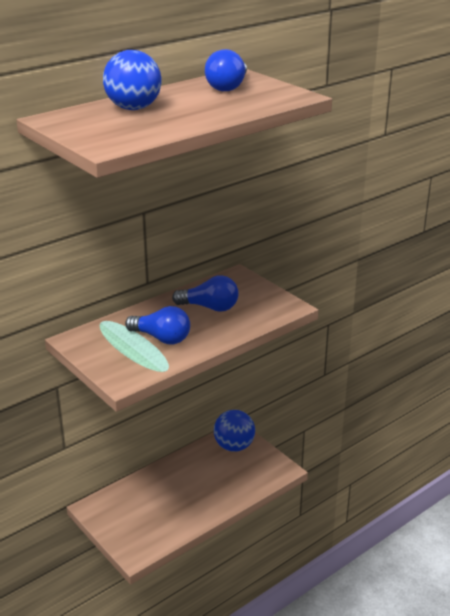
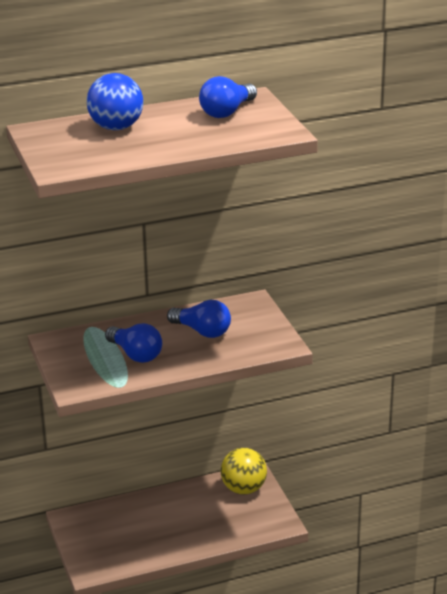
camera: 20 degrees right, 0 degrees up
(234, 446) = (243, 489): blue ball -> yellow ball

